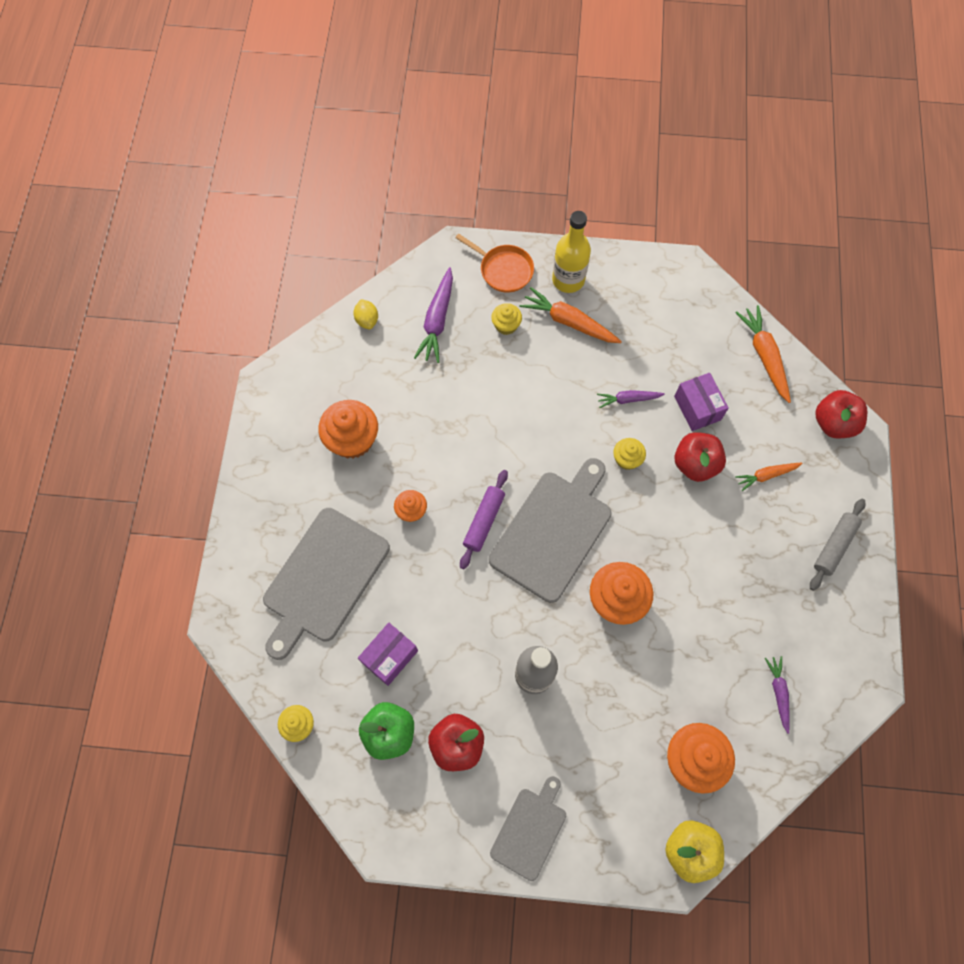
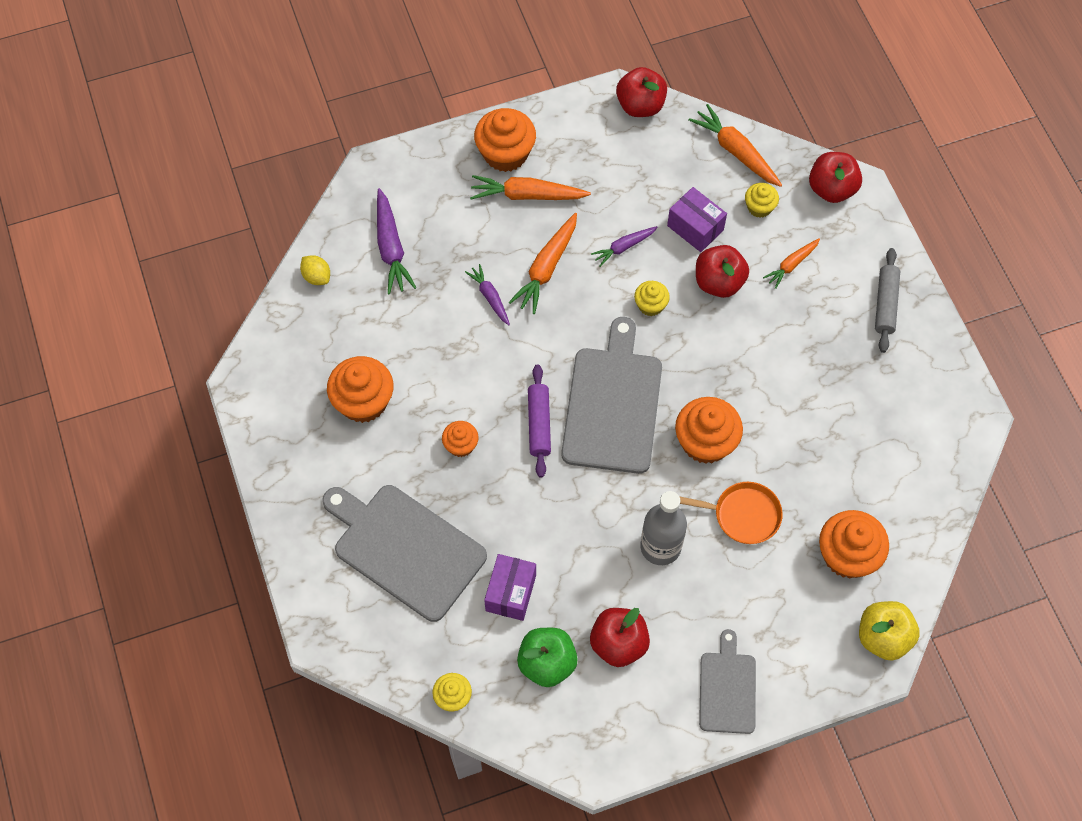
camera: 25 degrees left, 5 degrees down
(324, 579) = (405, 549): grey cutting board -> grey cutting board turned 120 degrees clockwise
(503, 270) = (434, 169): orange pan -> orange pan (742, 515)
(506, 325) = (465, 224): yellow cupcake -> yellow cupcake (759, 207)
(555, 390) = (546, 268): none -> orange carrot
(568, 280) = (505, 153): yellow bottle -> orange cupcake
(700, 284) = (640, 105): none -> red apple
(778, 693) = (897, 460): purple carrot -> purple carrot (490, 297)

